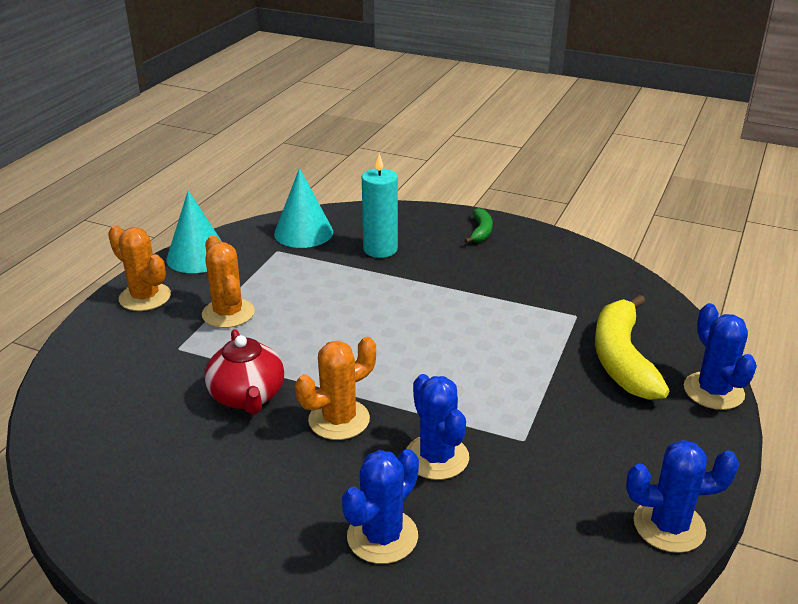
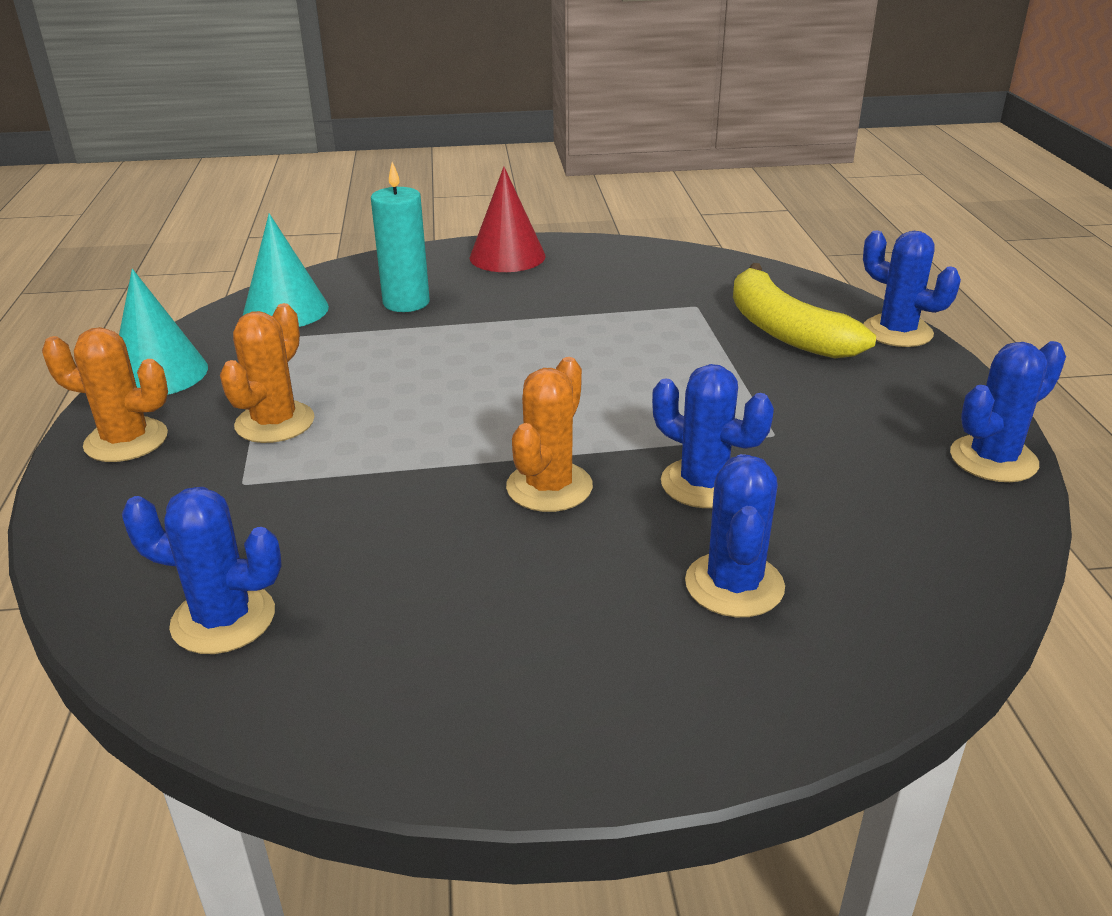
camera: 30 degrees left, 0 degrees up
(98, 431) = (223, 619): none -> blue cactus
(228, 313) = (275, 422): orange cactus -> orange cactus turned 75 degrees clockwise
(247, 397) = (404, 503): red teapot -> none
(481, 231) = (507, 256): green banana -> red cone

